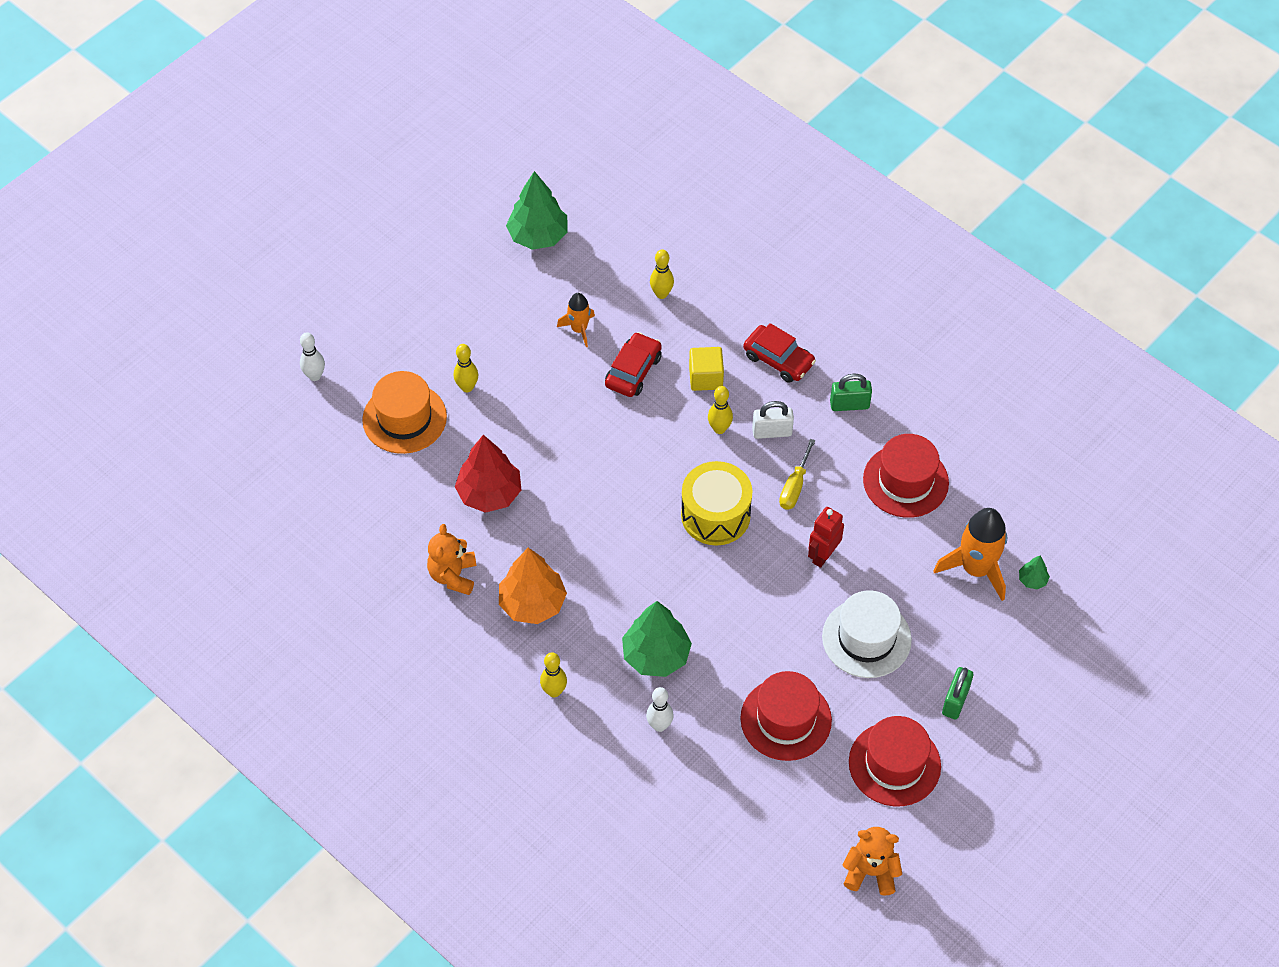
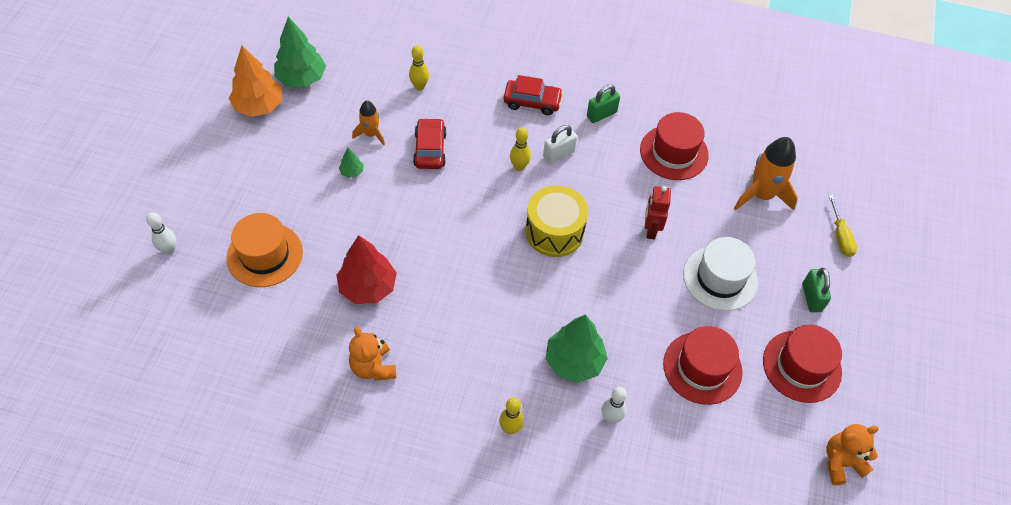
camera: 30 degrees left, 0 degrees up
(467, 387) = (304, 210): yellow bowling pin -> none
(532, 603) = (452, 362): orange tree -> orange tree (259, 106)
(705, 377) = (487, 134): yellow cube -> none
(795, 486) = (599, 187): yellow screwdriver -> yellow screwdriver (840, 236)
(1032, 580) = (803, 187): green tree -> green tree (352, 172)

